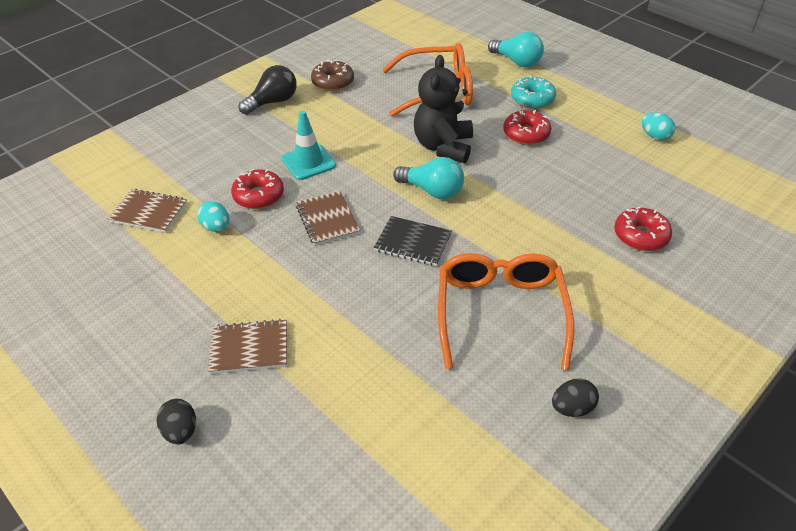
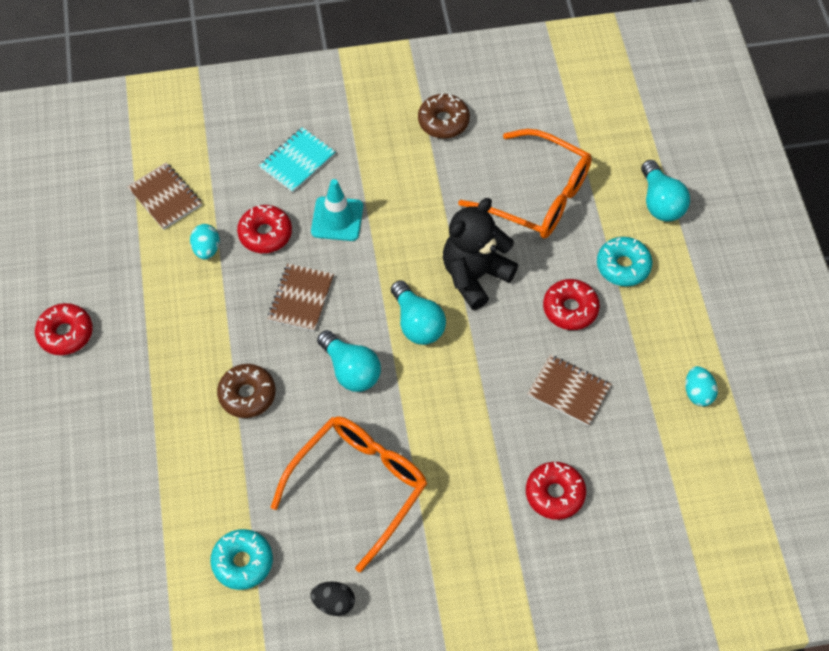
camera: 35 degrees right, 15 degrees up
(129, 349) = (65, 333): none -> red donut
(181, 431) = (56, 430): black egg -> none
(244, 145) = (297, 161): none -> turquoise notebook
(249, 348) = (148, 390): brown notebook -> brown notebook (569, 391)
(273, 102) = (364, 117): black light bulb -> none
(344, 303) = (247, 395): none -> brown donut
(413, 243) = (351, 370): black notebook -> turquoise light bulb
(463, 428) = (242, 562): none -> turquoise donut

